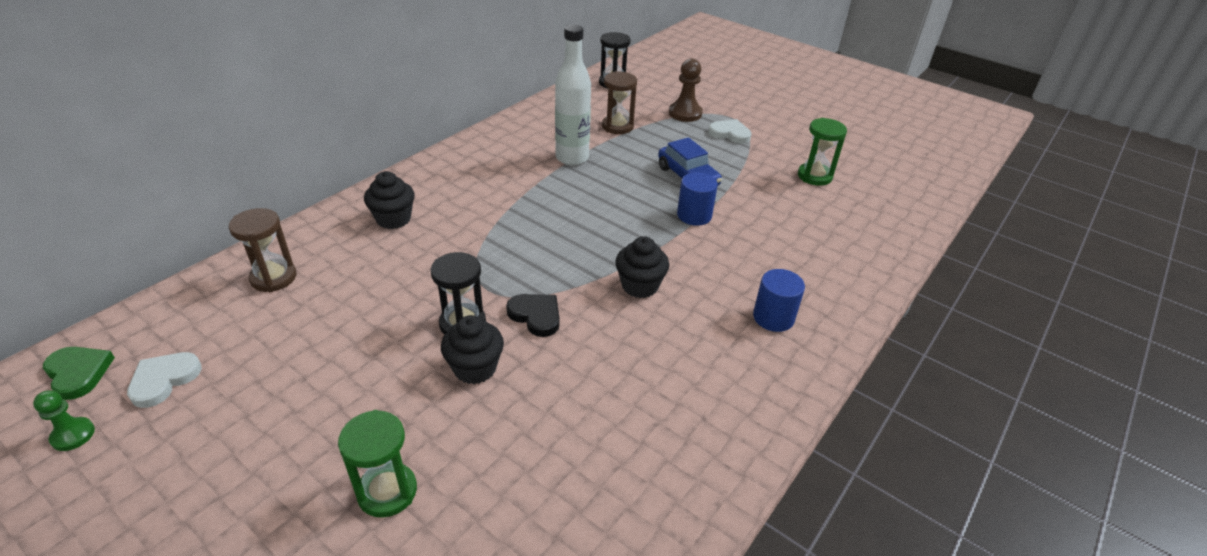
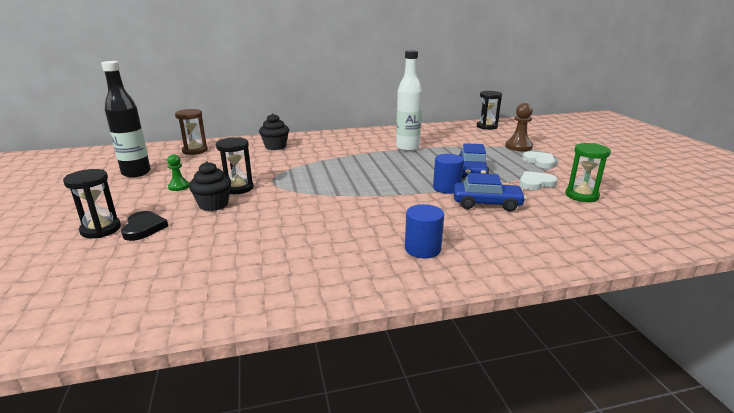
camera: 40 degrees right, 15 degrees down
(73, 435) = (55, 171): green pawn -> green pawn (179, 187)
(78, 373) = (88, 156): green heart -> none
(164, 380) = (105, 166): white heart -> white heart (536, 183)
(250, 367) = (136, 173): none -> black bottle
(387, 492) = (101, 229): green hourglass -> black hourglass
(536, 316) = (277, 197): black heart -> black heart (144, 228)
(617, 126) = (459, 143): brown hourglass -> none
(640, 286) = (356, 205): black cupcake -> none
(754, 224) = (486, 204): none -> blue car

